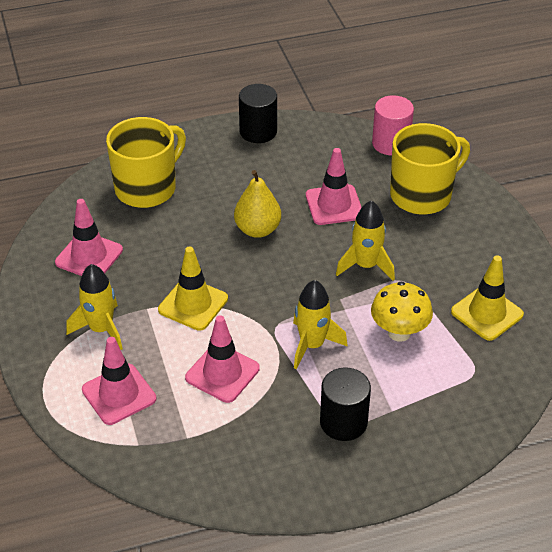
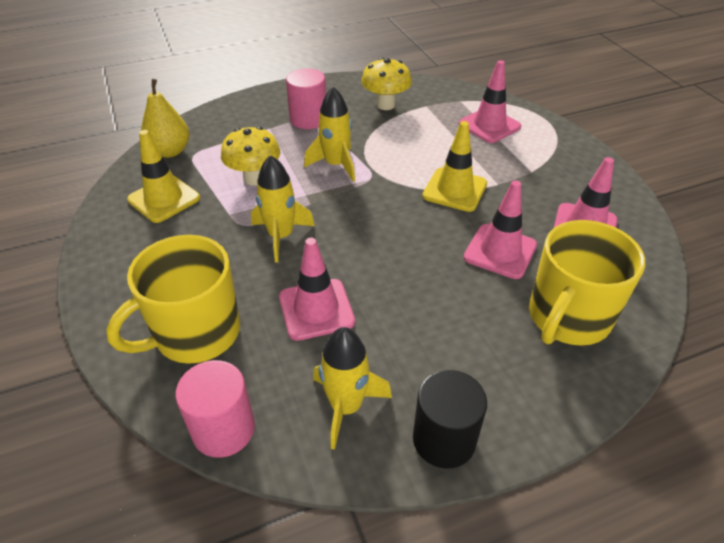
camera: 175 degrees right, 0 degrees up
(101, 329) = (530, 166): yellow rocket -> yellow rocket (346, 407)
(222, 373) = (410, 142): pink traffic cone -> pink traffic cone (500, 251)
(240, 443) = (385, 105): none -> yellow mushroom
(257, 229) = (408, 270): yellow pear -> yellow pear (170, 151)
(343, 422) = (308, 119): black cylinder -> pink cylinder

